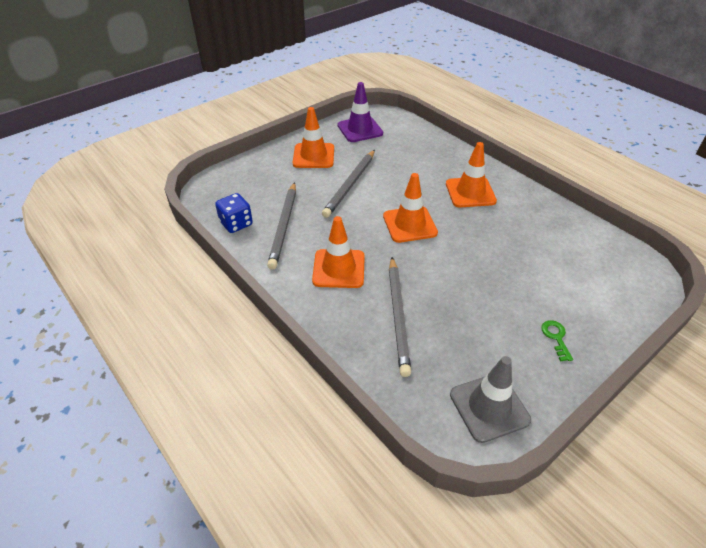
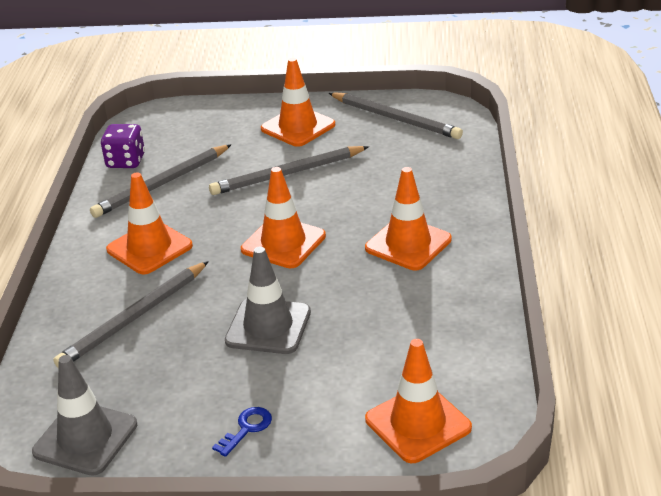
camera: 45 degrees right, 10 degrees down
(236, 223) = (126, 161): blue dice -> purple dice
(360, 129) = (395, 118): purple traffic cone -> grey pencil
(476, 275) = (268, 326): none -> grey traffic cone
(556, 337) = (247, 428): green key -> blue key
(617, 280) = (418, 423): none -> orange traffic cone

